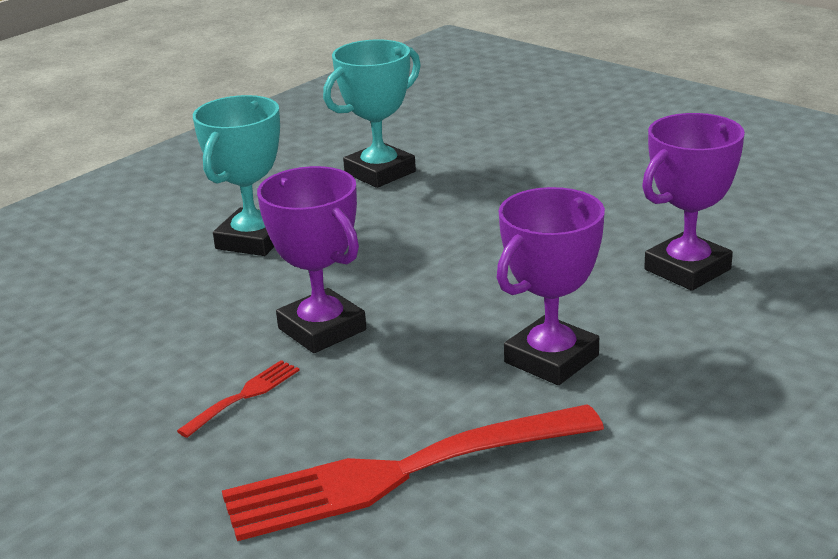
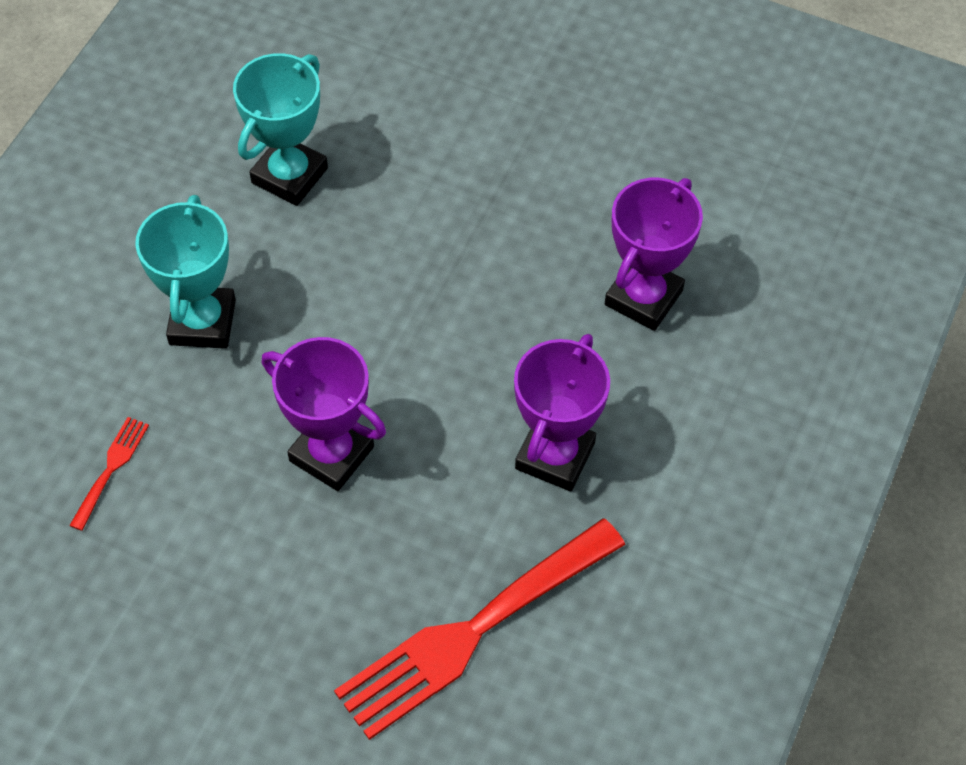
camera: 20 degrees left, 30 degrees up
(243, 396) = (298, 564): red fork -> red fork (111, 469)

